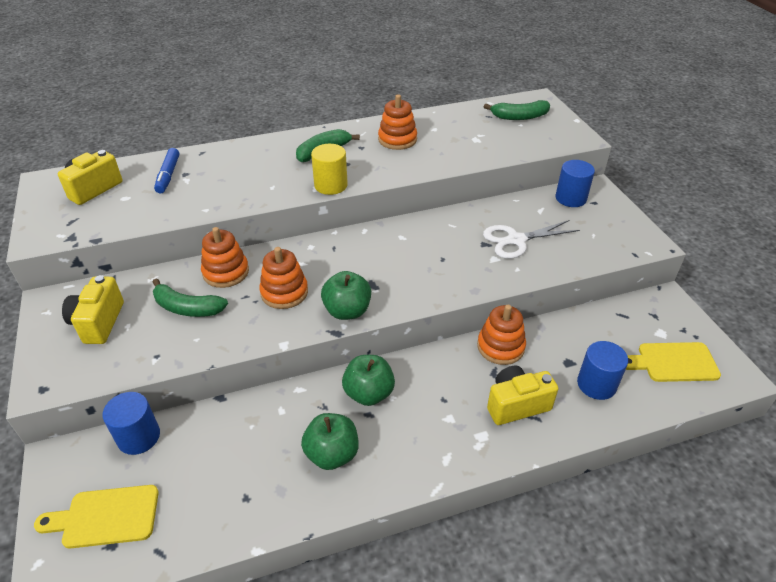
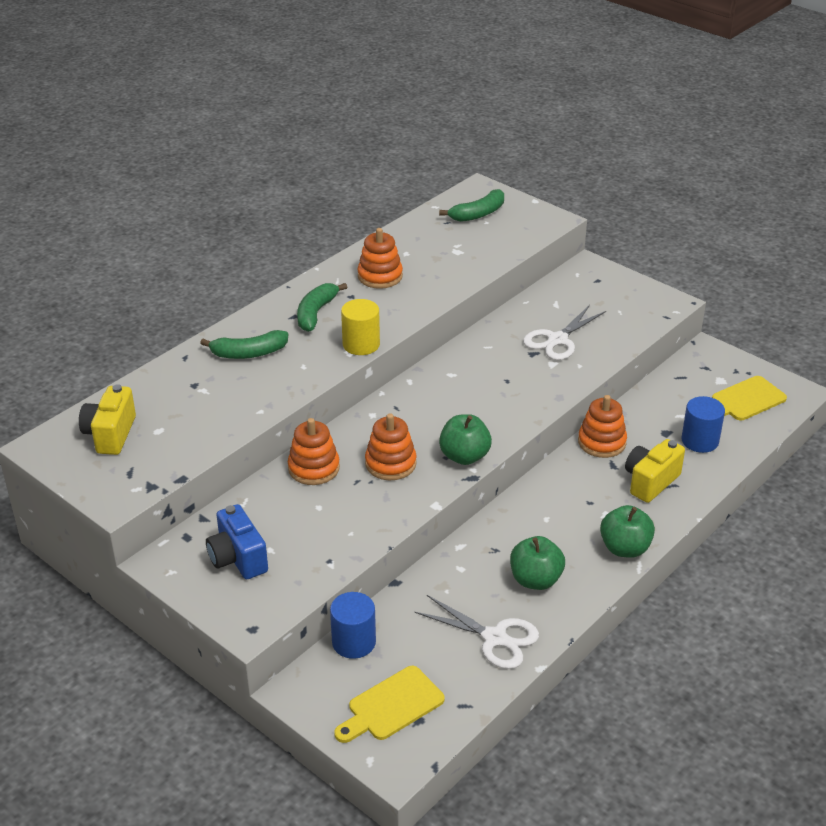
camera: 30 degrees left, 5 degrees down
(98, 322) = (238, 558): yellow camera -> blue camera
(168, 175) = (178, 392): blue marker -> none
(187, 308) = (311, 512): green banana -> green banana (249, 353)
(247, 495) = (495, 638): none -> white scissors
(369, 393) = (523, 524): green apple -> green apple (625, 548)
(570, 198) = (574, 283): blue cylinder -> none

